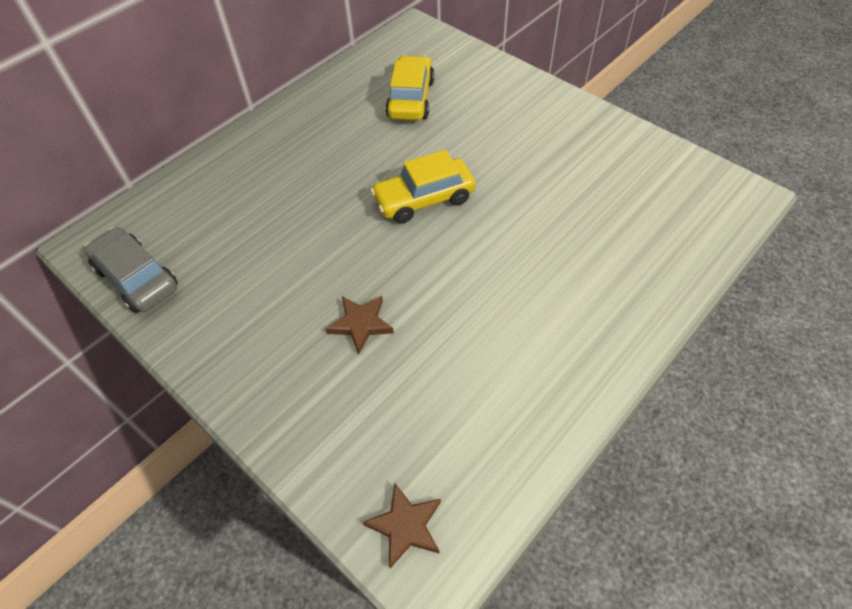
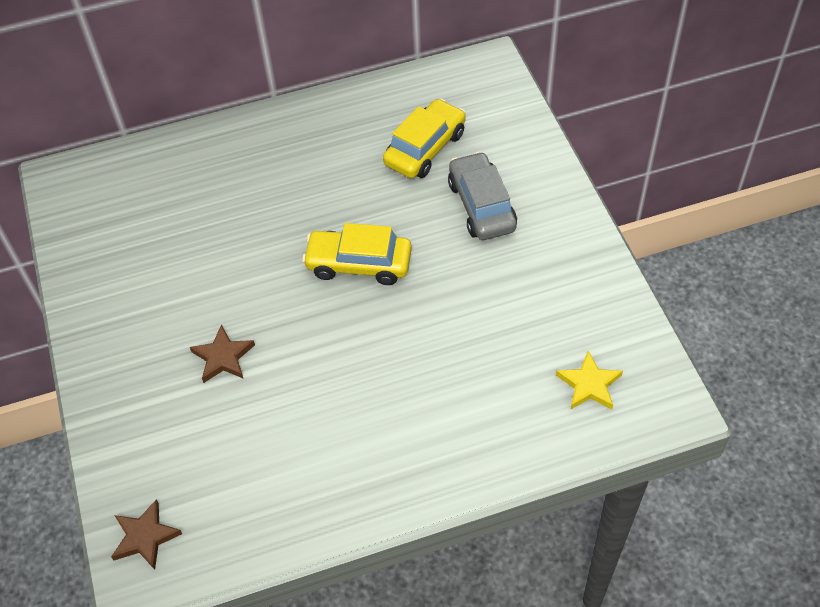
camera: 30 degrees right, 0 degrees up
(137, 278) = (78, 228): grey car -> grey car (481, 206)
(675, 207) = (589, 384): none -> yellow star

